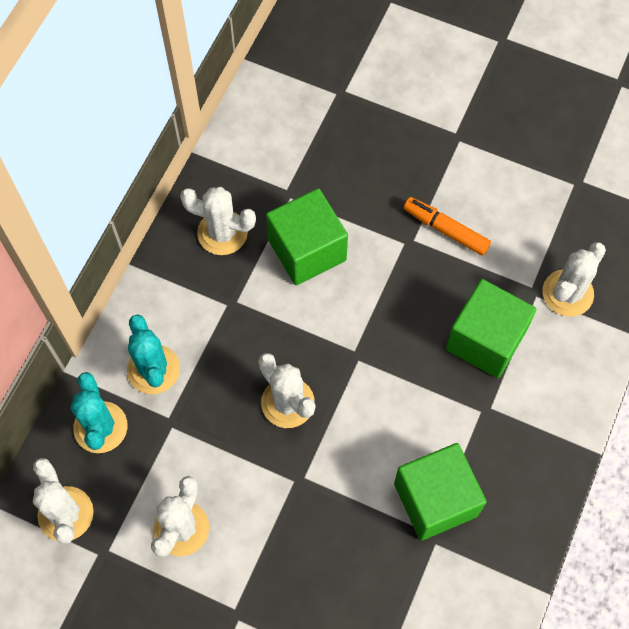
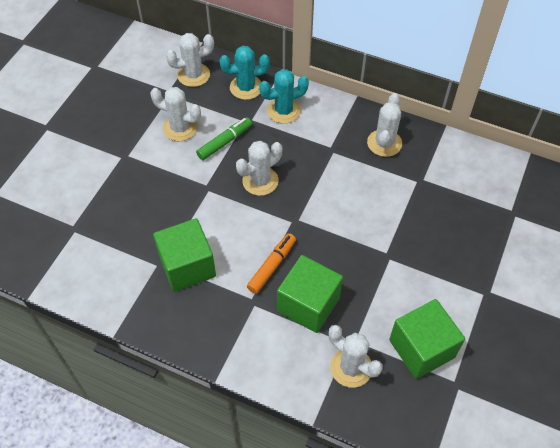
camera: 90 degrees right, 10 degrees down
(213, 457) = (224, 142): none -> green marker
(307, 250) = (375, 191): green cube -> green cube (421, 348)
(446, 230) = (400, 281): orange marker -> orange marker (271, 266)

